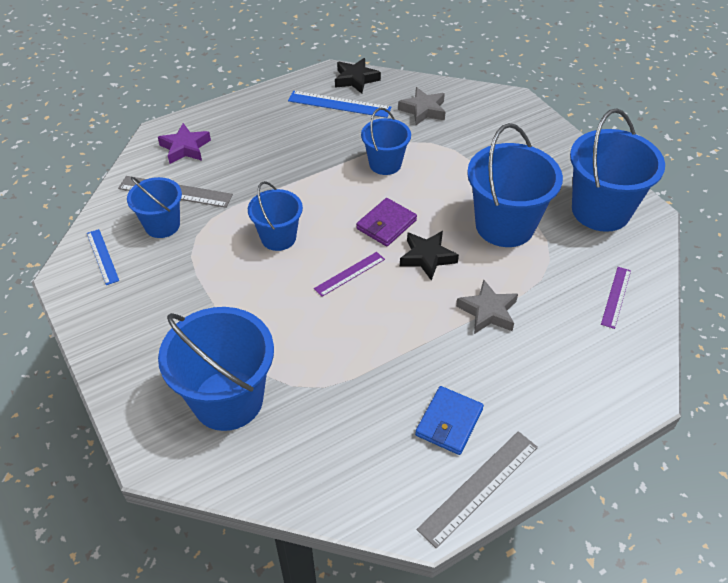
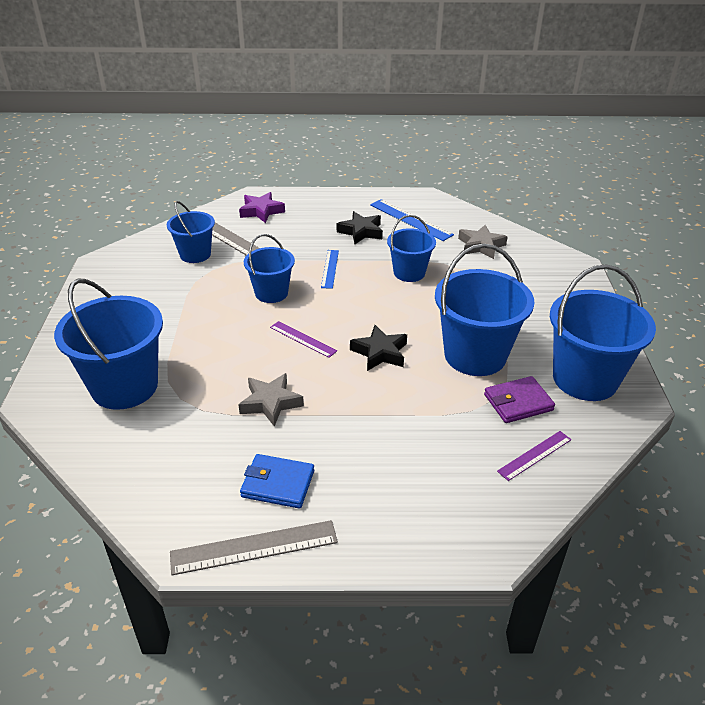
camera: 30 degrees right, 10 degrees down
(102, 256) = (135, 259): blue ruler -> blue ruler (330, 268)
(349, 274) = (303, 339): purple ruler -> purple ruler turned 45 degrees clockwise
(356, 79) = (441, 207): black star -> black star (361, 232)
(386, 224) = (368, 316): purple wallet -> purple wallet (518, 402)
(449, 422) = (278, 484): blue wallet -> blue wallet turned 45 degrees clockwise
(488, 311) = (395, 415): grey star -> grey star (270, 403)

